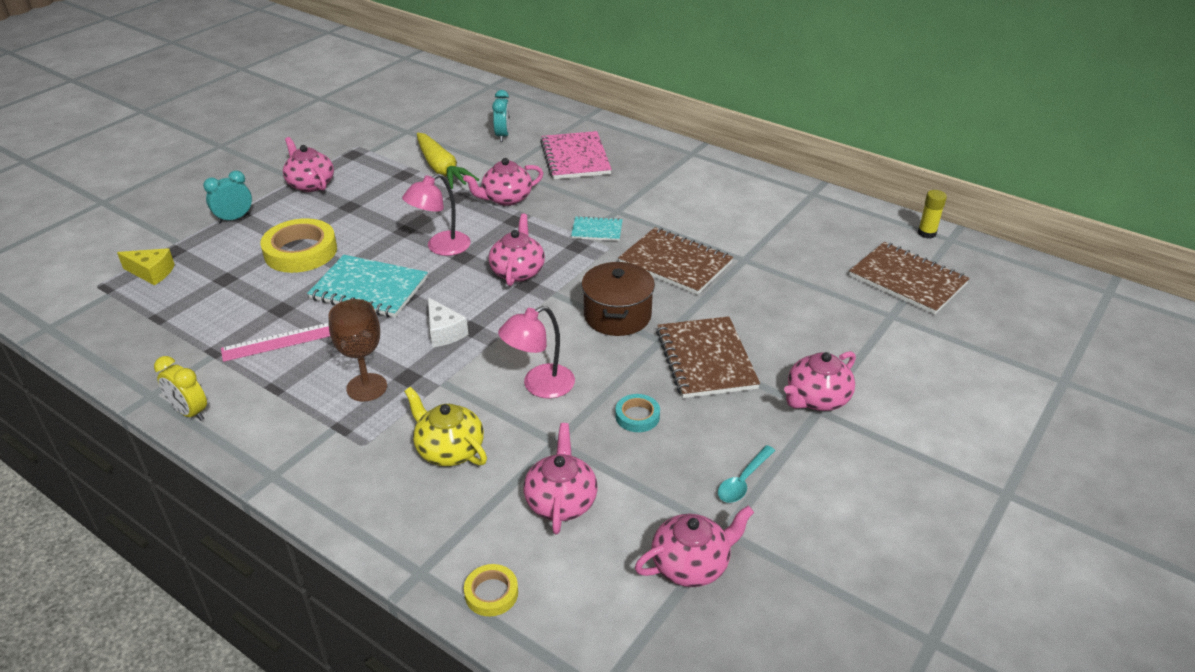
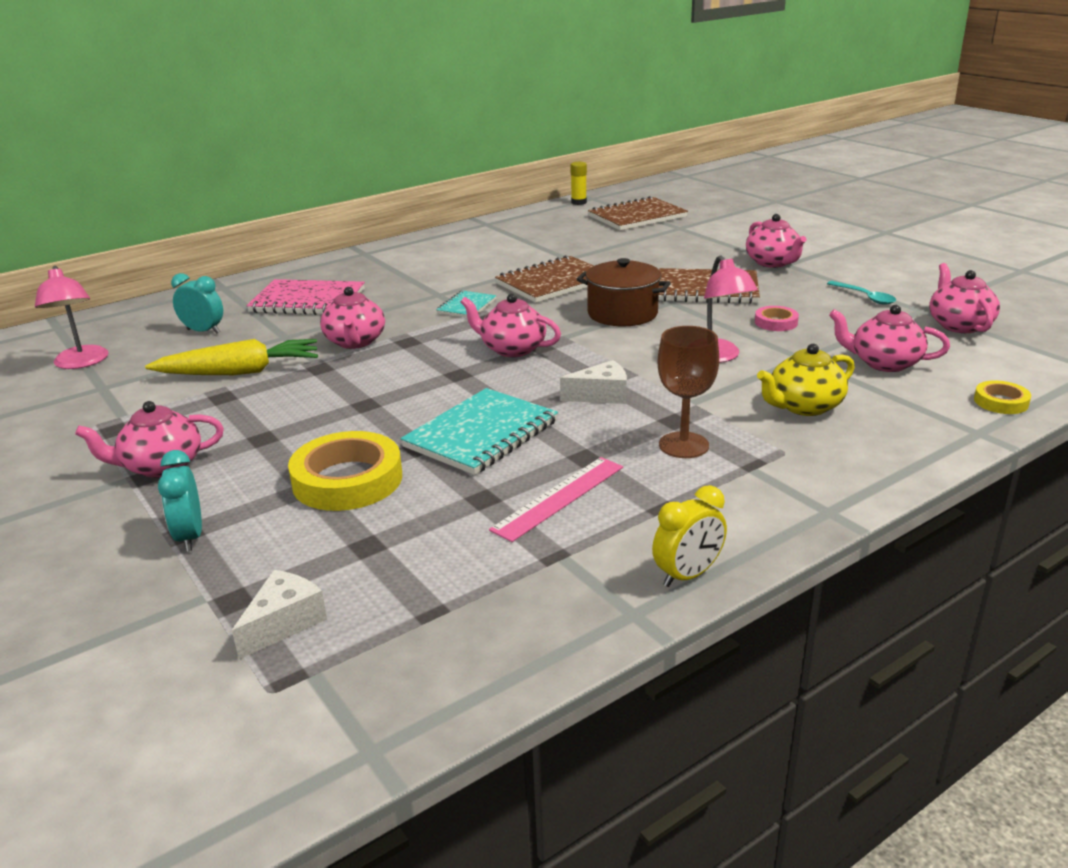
camera: 70 degrees left, 10 degrees down
(152, 273) = (284, 623): yellow cheese -> white cheese
(284, 340) = (559, 497): pink ruler -> pink ruler turned 45 degrees clockwise
(441, 247) = (427, 385): pink lamp -> pink lamp (81, 363)
(637, 416) = (776, 322): turquoise tape -> pink tape

